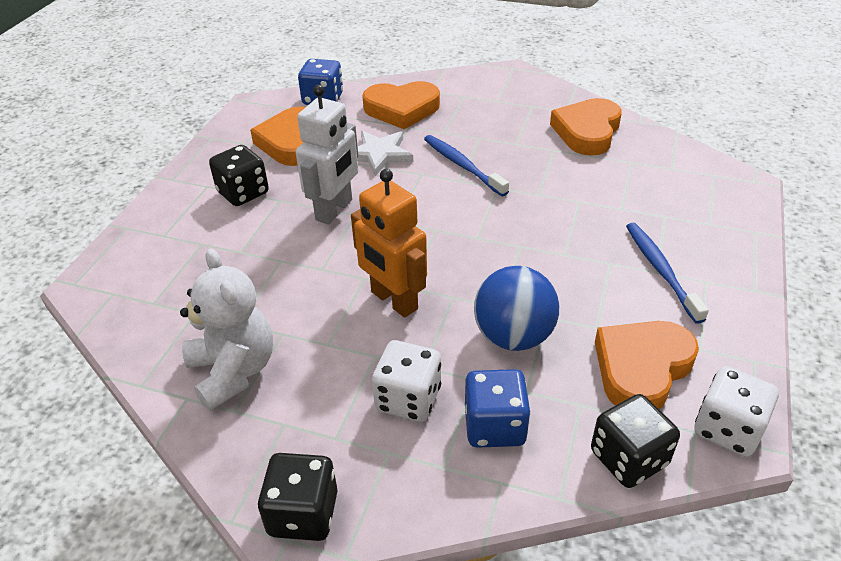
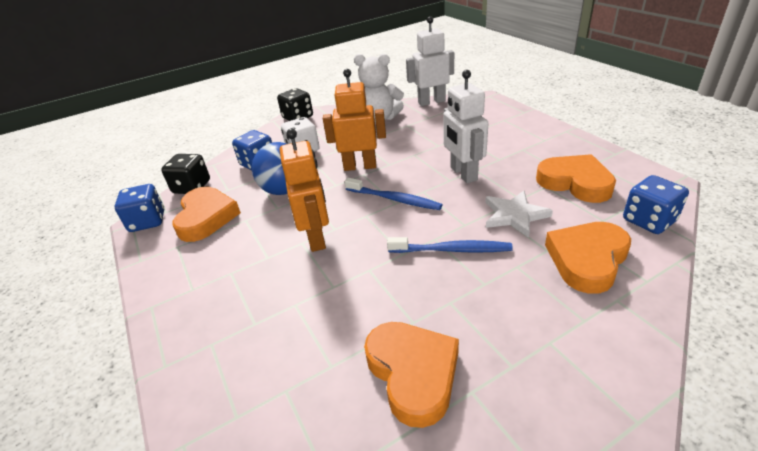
camera: 135 degrees right, 5 degrees down
(128, 340) = (431, 102): none -> white robot
(243, 193) = (522, 149): black dice -> none
(547, 248) = (316, 238): none -> orange robot
(661, 270) = (228, 275): blue toothbrush -> blue toothbrush (394, 199)
(727, 429) = (147, 221): white dice -> blue dice

